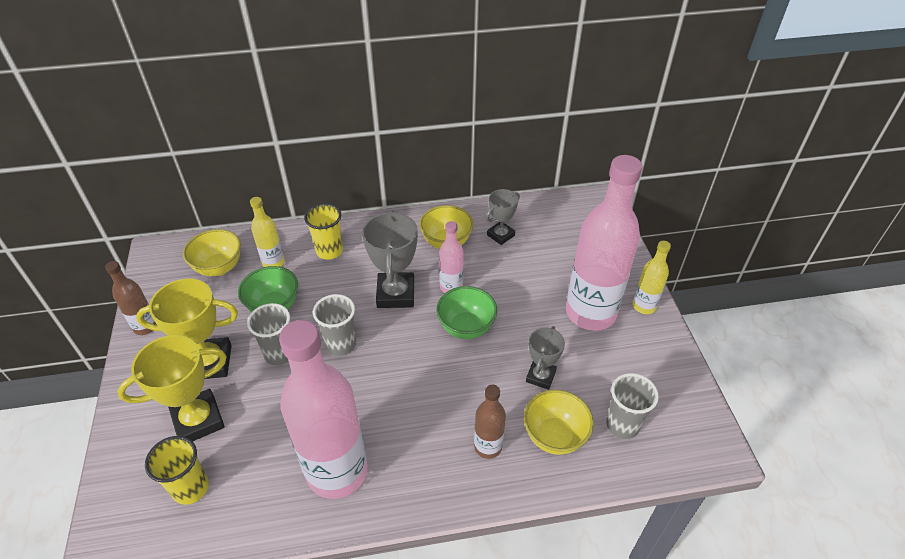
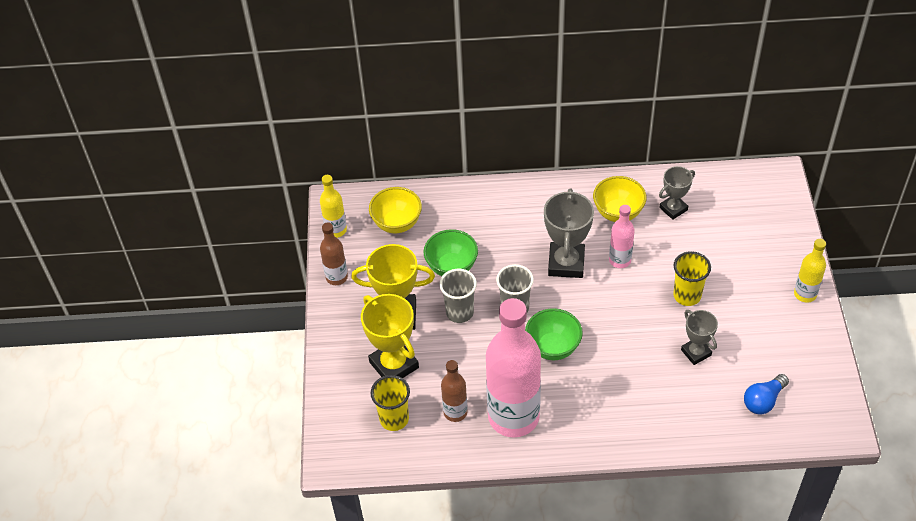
camera: 10 degrees right, 5 degrees up
(198, 420) = (394, 365): yellow trophy -> yellow trophy turned 75 degrees clockwise
(273, 262) = (448, 222): yellow bottle -> yellow bottle (336, 230)
(329, 251) = (502, 214): yellow cup -> yellow cup (687, 295)
(466, 328) = (631, 302): green bowl -> green bowl (553, 347)
(488, 447) = (642, 408): brown bottle -> brown bottle (455, 412)
(540, 376) = (696, 352): grey trophy -> grey trophy turned 60 degrees counterclockwise
(554, 436) = (701, 405): yellow bowl -> none
(590, 313) = (751, 297): pink bottle -> none
(622, 425) = (763, 400): grey cup -> blue light bulb

